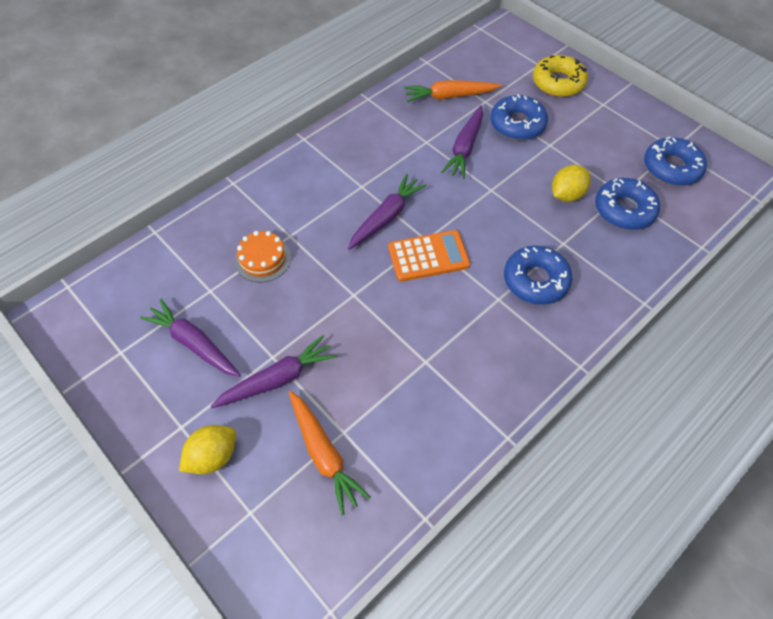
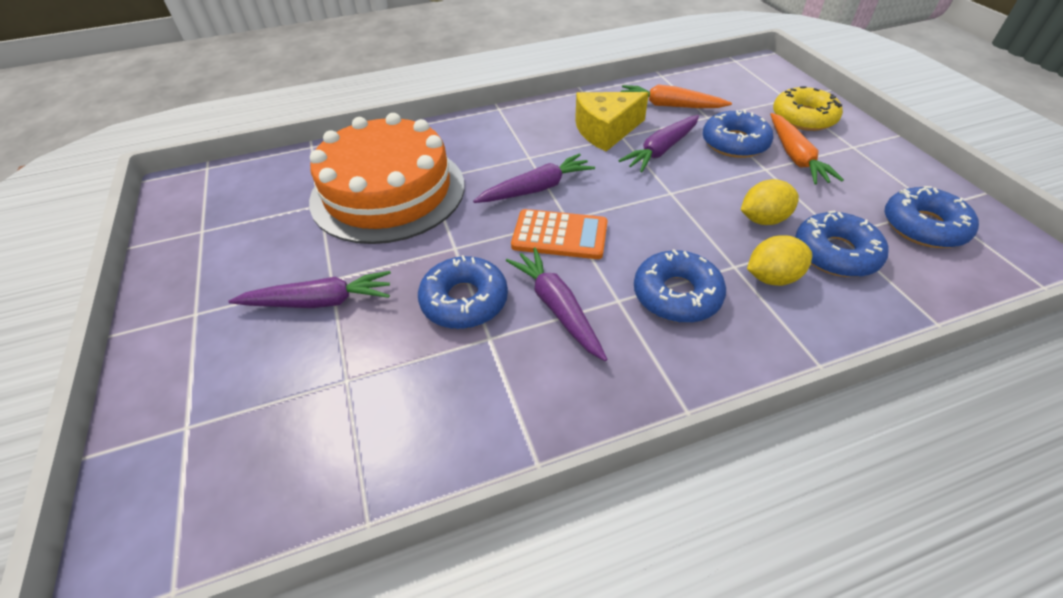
camera: 25 degrees right, 10 degrees down
(194, 343) = (269, 244): purple carrot -> purple carrot (557, 308)
(213, 456) = (198, 354): yellow lemon -> yellow lemon (772, 277)
(263, 259) = (388, 192): orange cake -> orange cake, size x2.47
(324, 454) = (307, 395): orange carrot -> orange carrot (795, 157)
(390, 338) = (464, 301): none -> blue donut
(410, 139) = (606, 130): none -> yellow cheese

